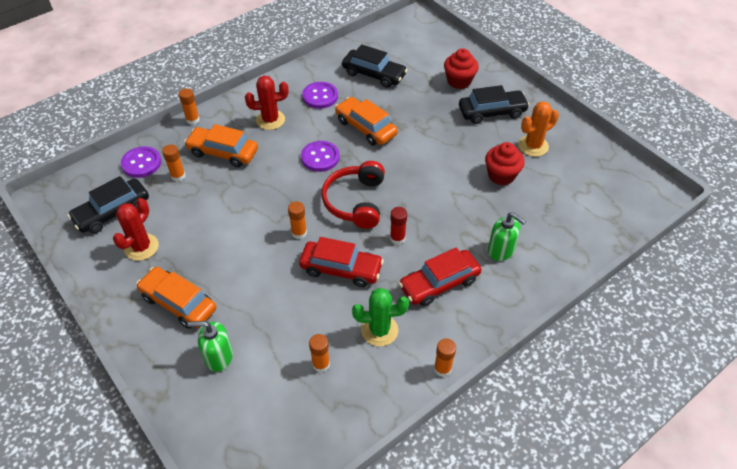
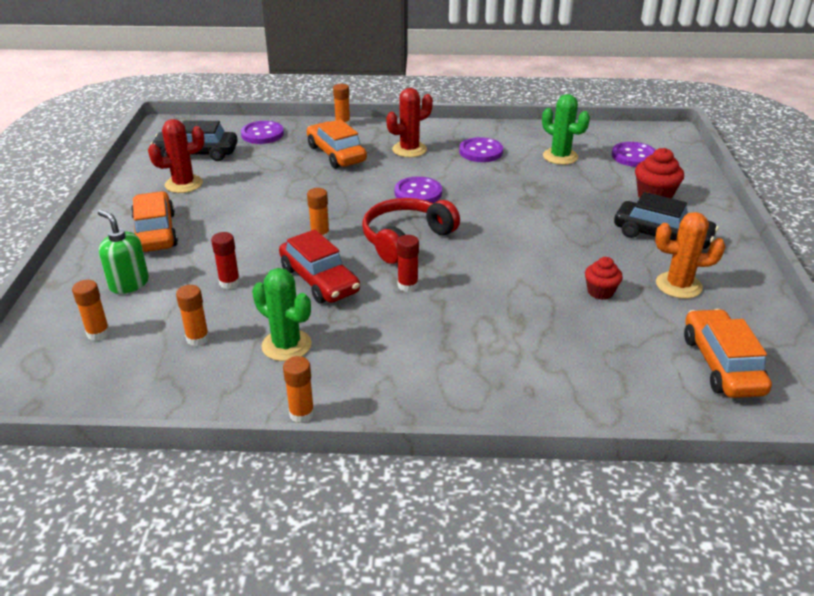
camera: 40 degrees right, 15 degrees down
(178, 176) = (278, 153): orange glue stick -> orange glue stick (98, 333)
(270, 120) = (409, 149): red cactus -> red cactus turned 60 degrees counterclockwise
(287, 309) = (229, 283): none -> red glue stick
(366, 127) = (495, 191): orange car -> orange car (721, 364)
(374, 74) = (560, 157): black car -> green cactus
(416, 51) = (634, 156): none -> purple button
(439, 283) = (400, 343): red car -> none
(501, 175) = (600, 292): red cupcake -> red cupcake, size x0.66
(501, 250) = (510, 354): green soap dispenser -> none

